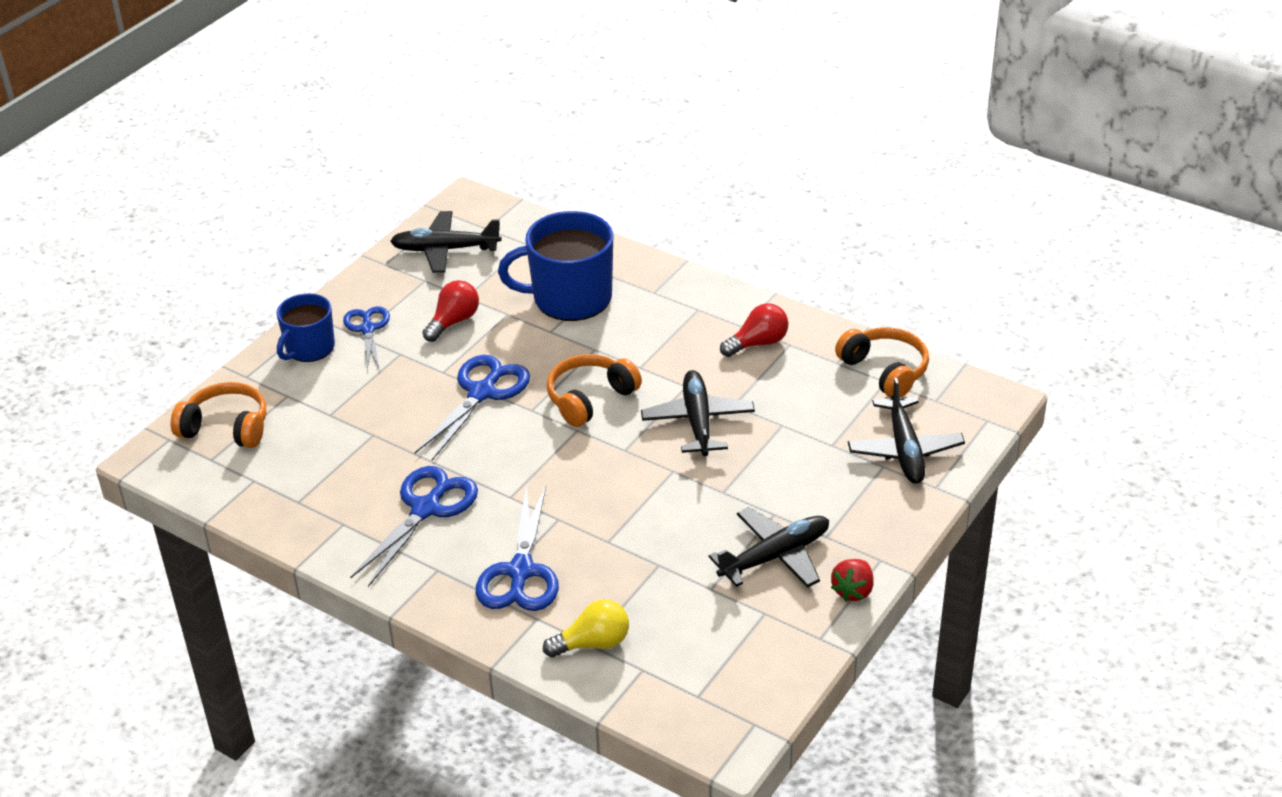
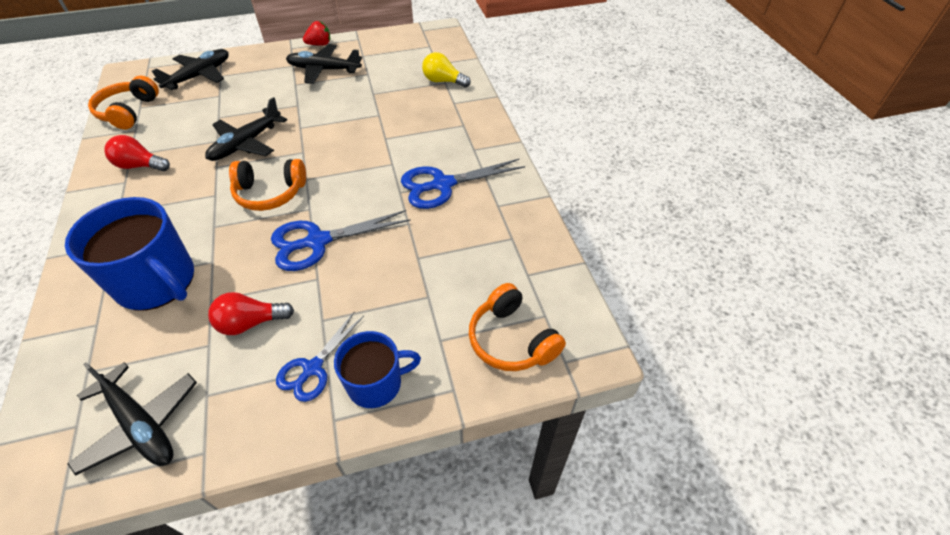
camera: 140 degrees left, 10 degrees up
(521, 572) = (435, 125): blue scissors -> none

